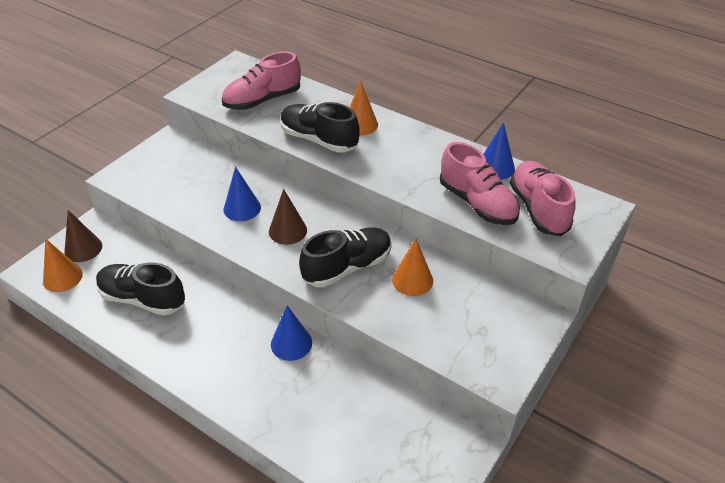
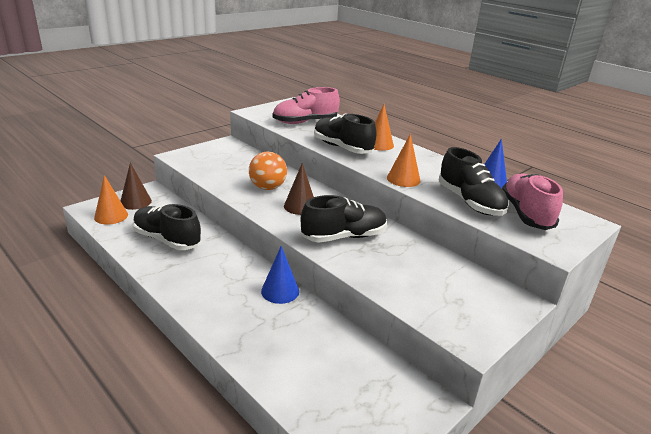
camera: 10 degrees right, 15 degrees down
(242, 208) = (267, 187): blue cone -> orange ball
(412, 280) = (400, 254): orange cone -> orange cone (403, 179)
(477, 203) = (469, 202): pink shoe -> black shoe

